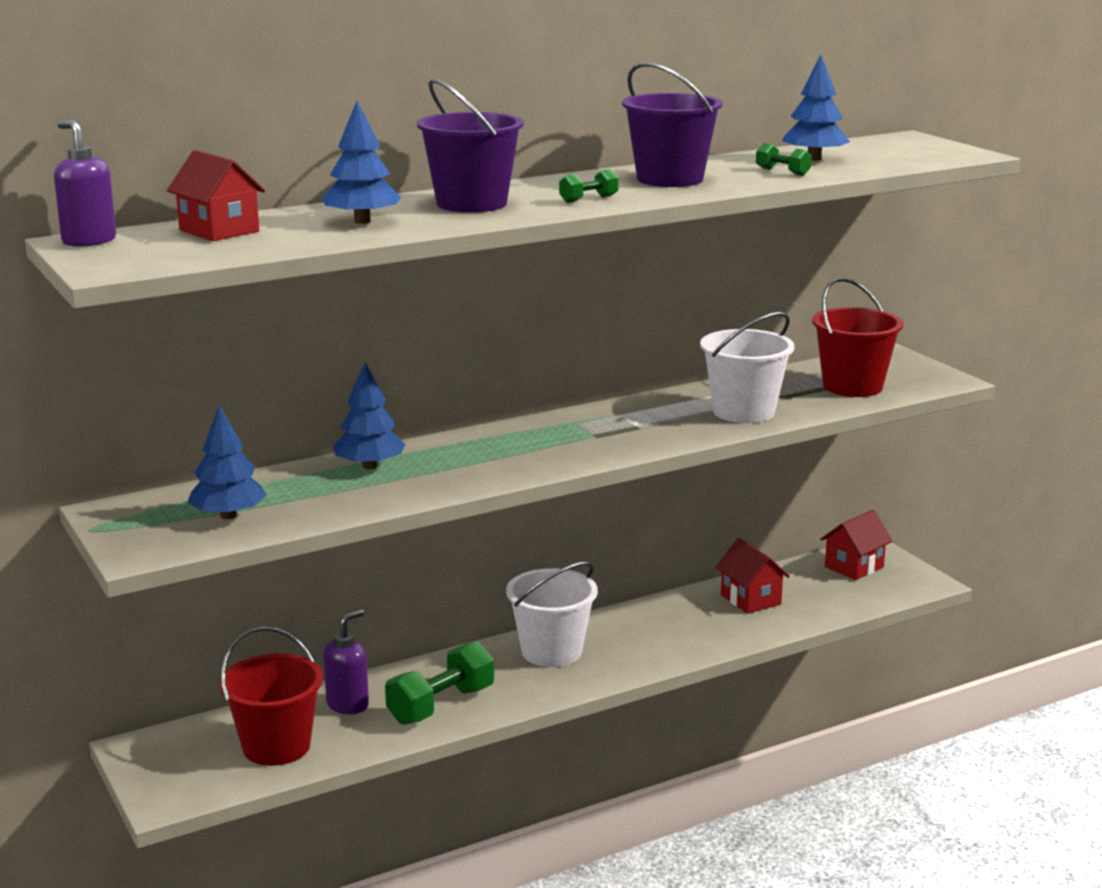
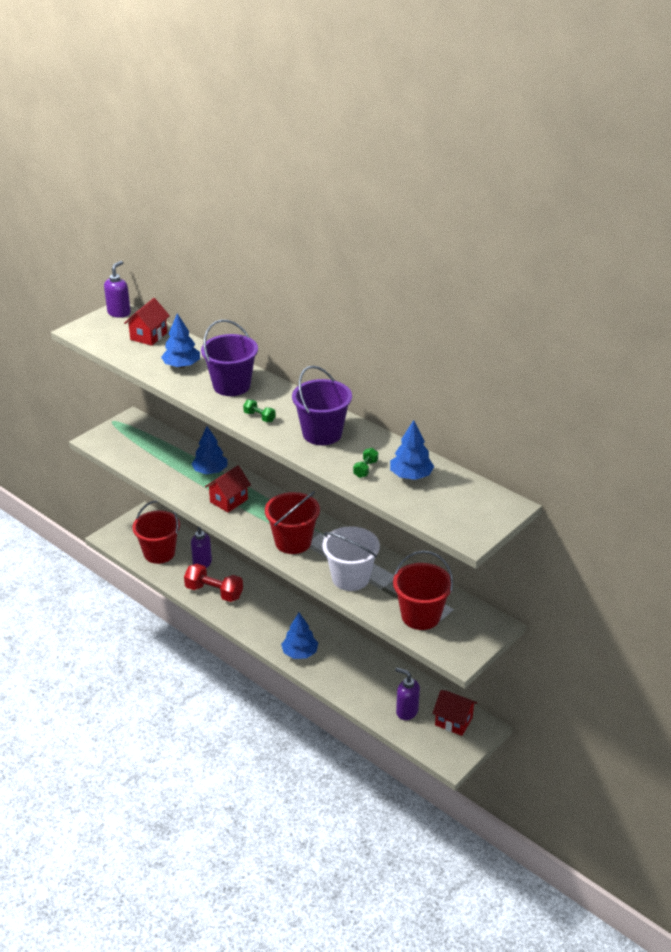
camera: 70 degrees right, 15 degrees up
(228, 515) = (139, 450): blue tree -> blue tree (300, 653)
(441, 705) = (214, 592): green dumbbell -> red dumbbell
(551, 651) = (283, 616): white bucket -> none
(628, 434) = (293, 542): none -> red bucket
(750, 599) = (382, 681): red house -> red house (229, 500)
(821, 594) = (406, 711): none -> purple soap dispenser

